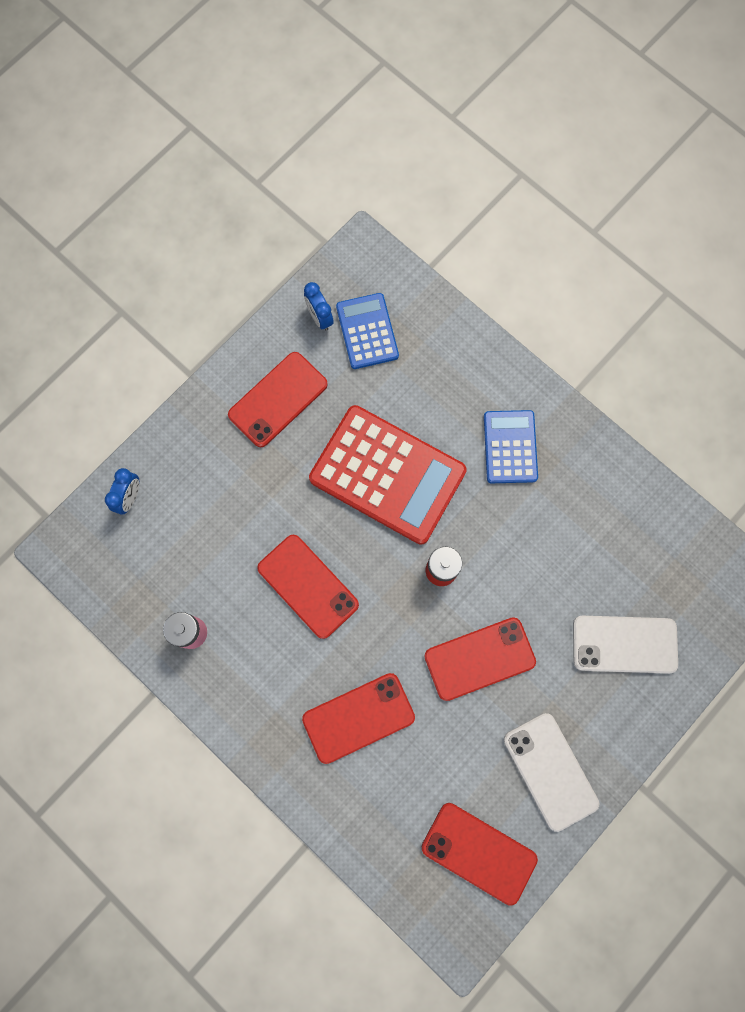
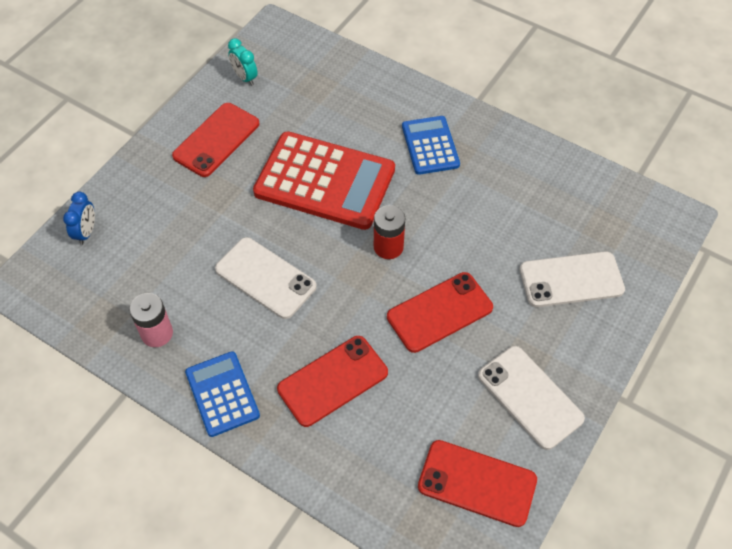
camera: 10 degrees left, 20 degrees down
(308, 586) = (265, 278): red phone -> white phone
(319, 317) = (245, 77): blue clock -> turquoise clock
(367, 331) = (288, 82): blue calculator -> blue calculator (222, 394)

